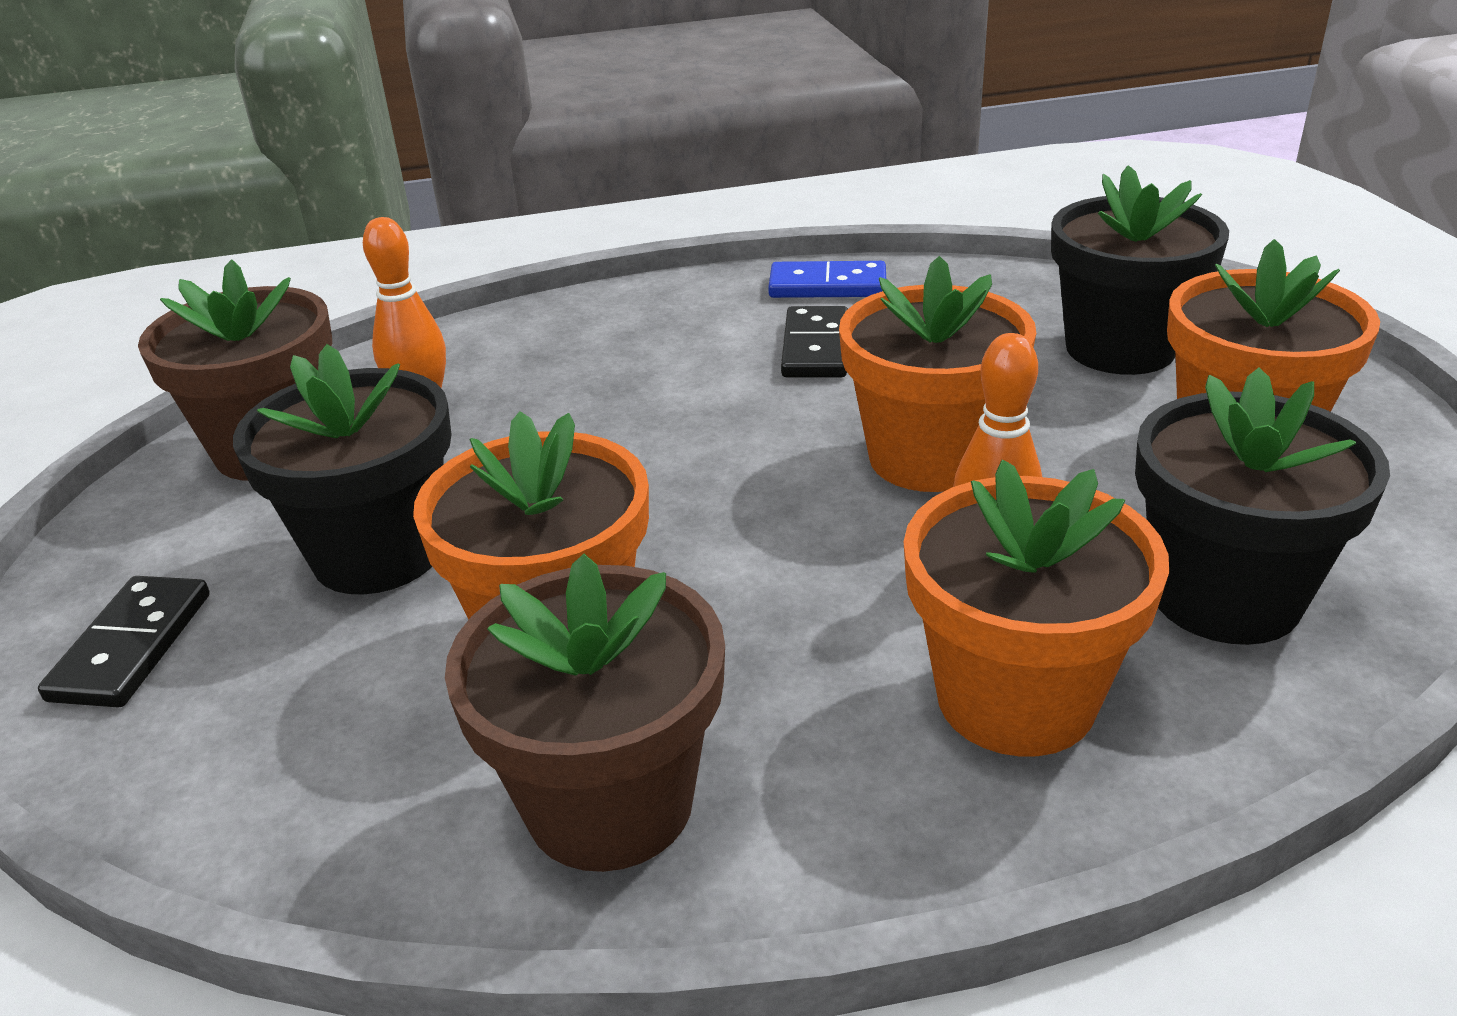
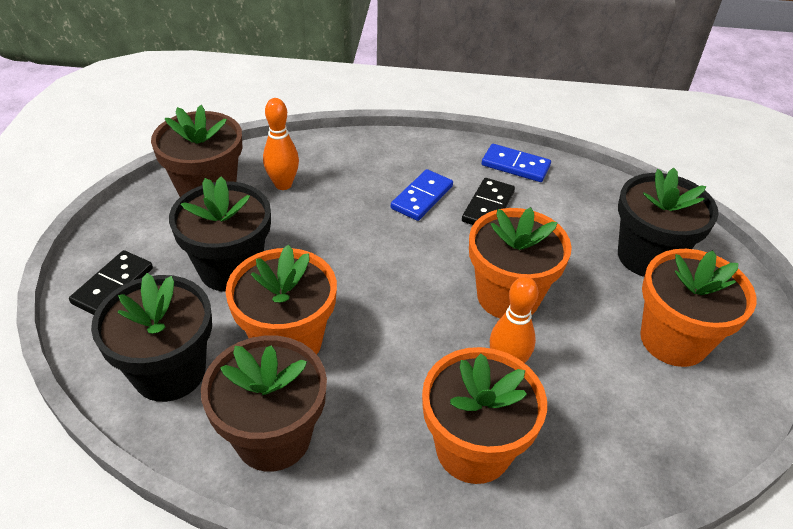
camera: 15 degrees right, 10 degrees up
(692, 362) = (422, 197): none -> blue domino
(1224, 596) = (606, 429): black flower pot -> black flower pot (169, 372)

